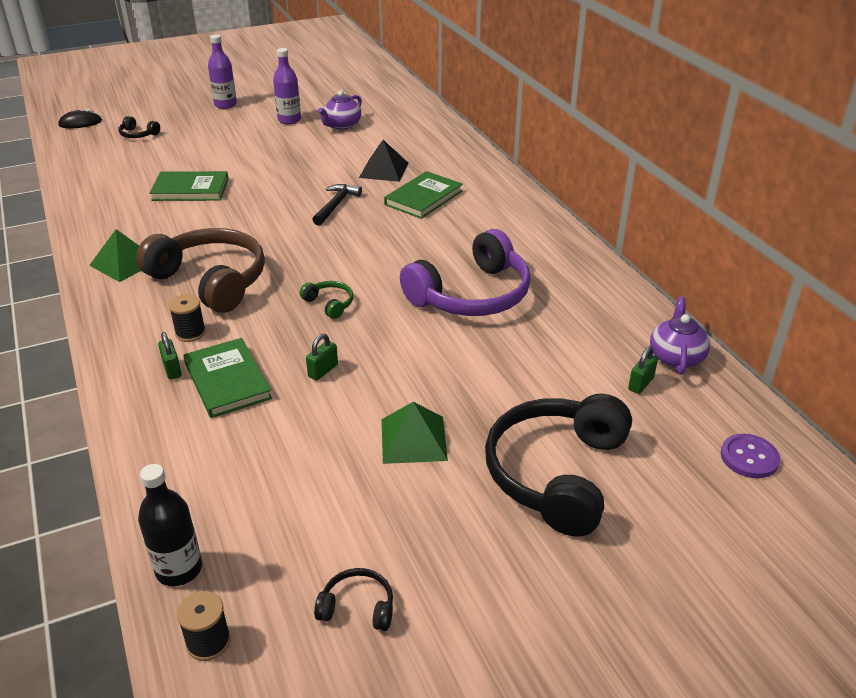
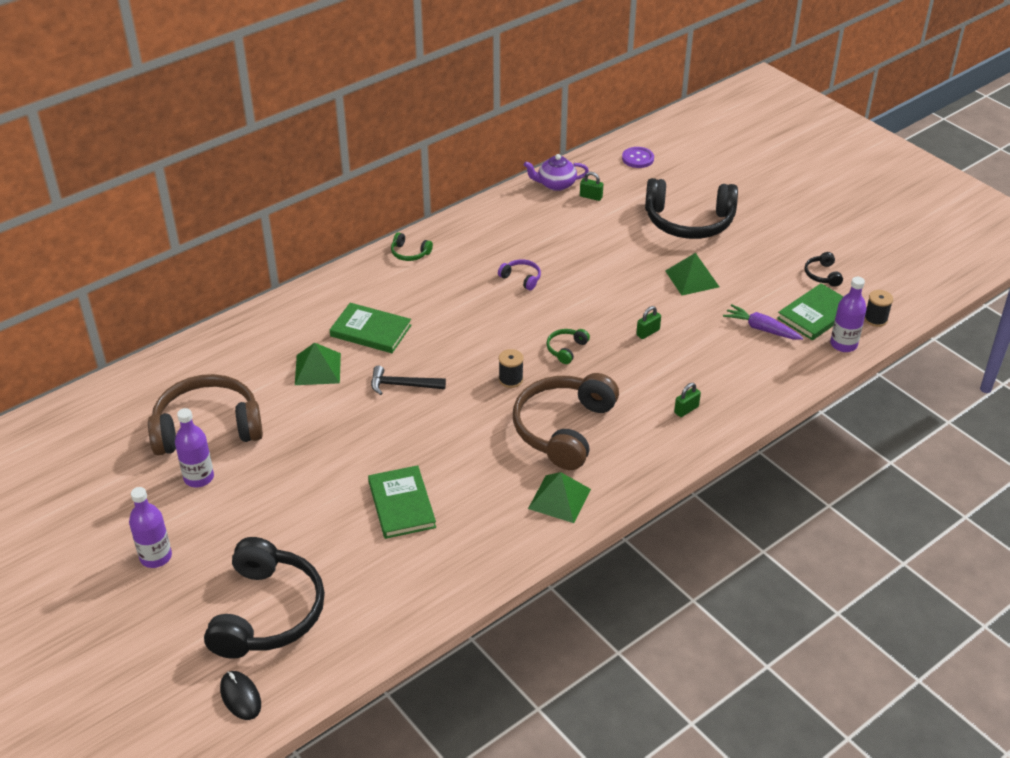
camera: 105 degrees left, 5 degrees up
(138, 135) = (268, 612): black headphones -> black headphones, size x2.40
(179, 569) = (843, 344): black bottle -> purple bottle
(190, 333) = (639, 415): black spool -> black spool (511, 379)
(227, 380) = (683, 376): green book -> green book (816, 314)
(269, 481) = (761, 329): none -> purple carrot
(323, 371) = (648, 332): green padlock -> green padlock turned 60 degrees counterclockwise
(342, 125) = (207, 427): purple teapot -> brown headphones
(384, 170) = (318, 369): black pyramid -> green pyramid
(472, 295) = (521, 278): purple headphones -> purple headphones, size x0.42
(544, 231) = (409, 253): none -> green headphones

